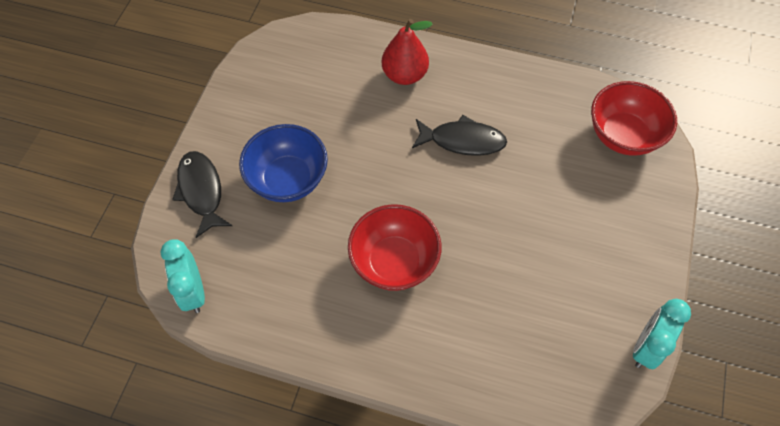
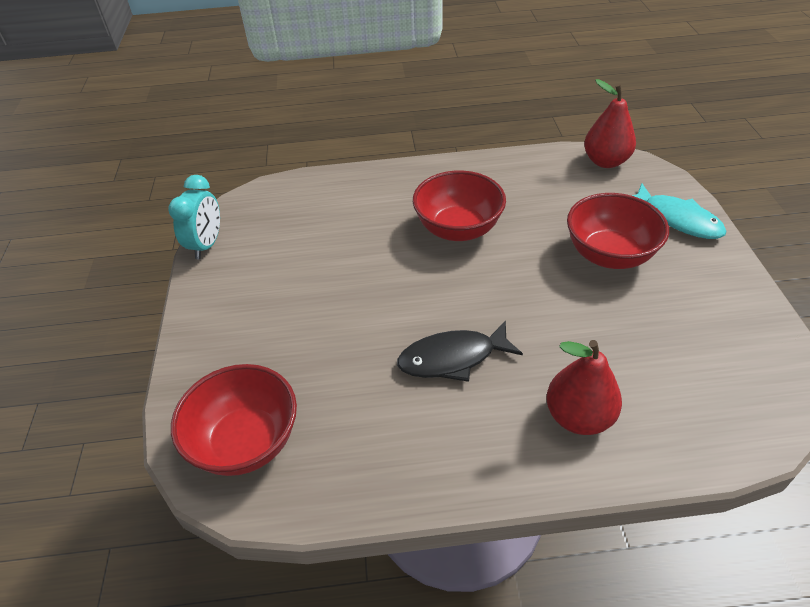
camera: 160 degrees right, 15 degrees down
(193, 292) = (605, 161): turquoise clock -> red pear
(201, 191) = (677, 219): black fish -> turquoise fish
(288, 179) = (609, 255): blue bowl -> red bowl

